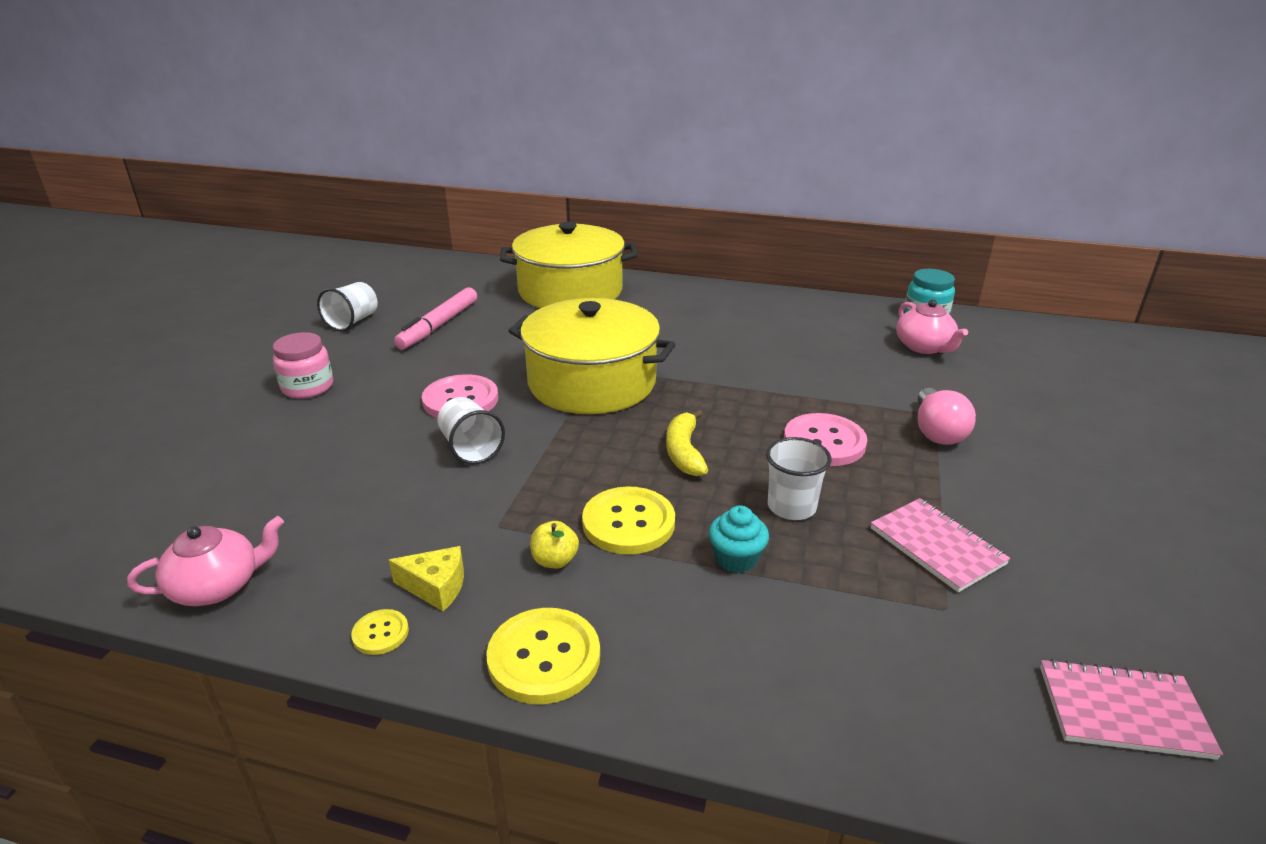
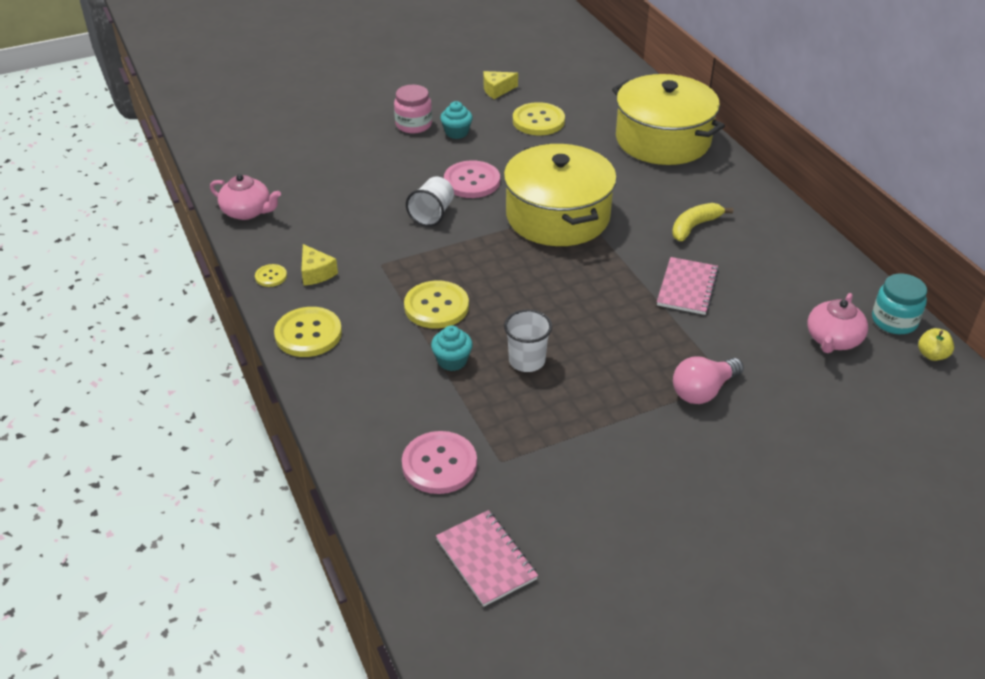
camera: 50 degrees right, 10 degrees up
(352, 322) = (497, 90): white cup -> yellow cheese
(370, 371) = (456, 132): none -> turquoise cupcake
(438, 325) = (538, 121): pink marker -> yellow button
(555, 560) = (377, 298): yellow apple -> yellow apple (932, 355)
(684, 452) = (529, 292): yellow banana -> yellow banana (694, 226)
(824, 442) = (618, 344): pink button -> pink button (439, 464)
(936, 546) = (559, 437): pink notebook -> pink notebook (687, 288)

